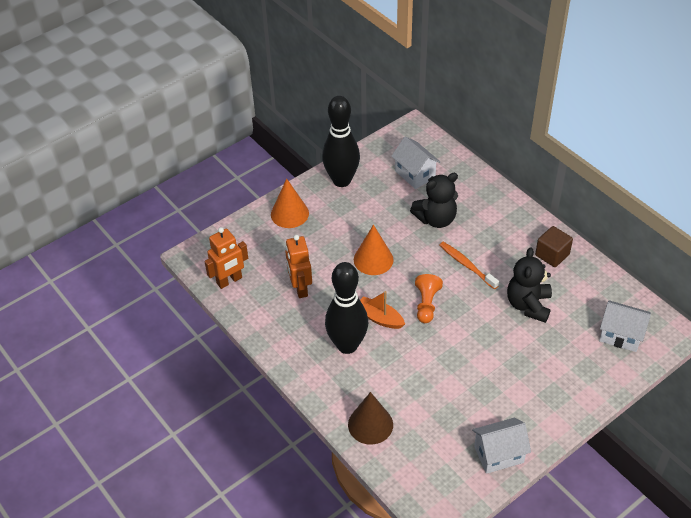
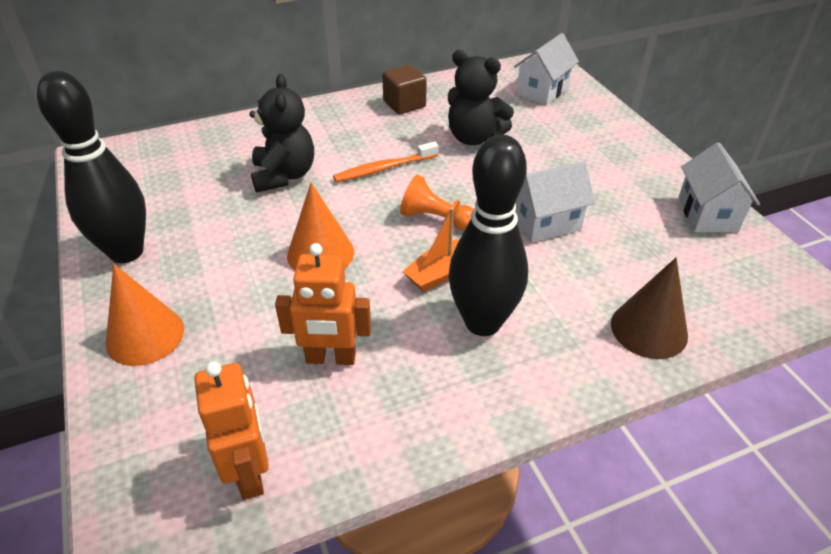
camera: 75 degrees left, 5 degrees down
(415, 174) = (184, 175): white house -> white house (546, 222)

